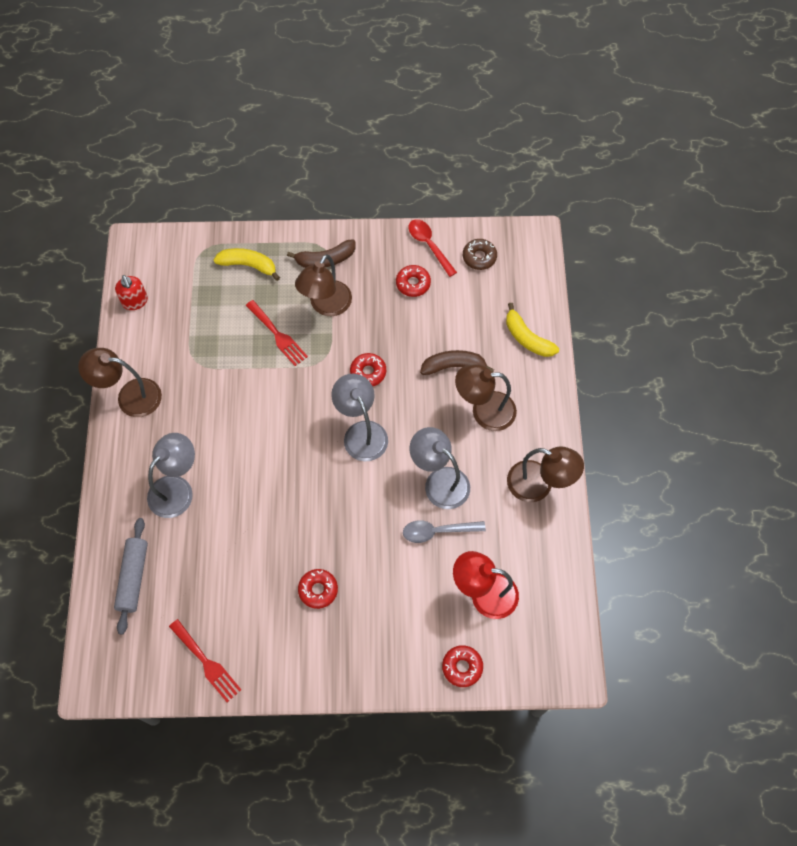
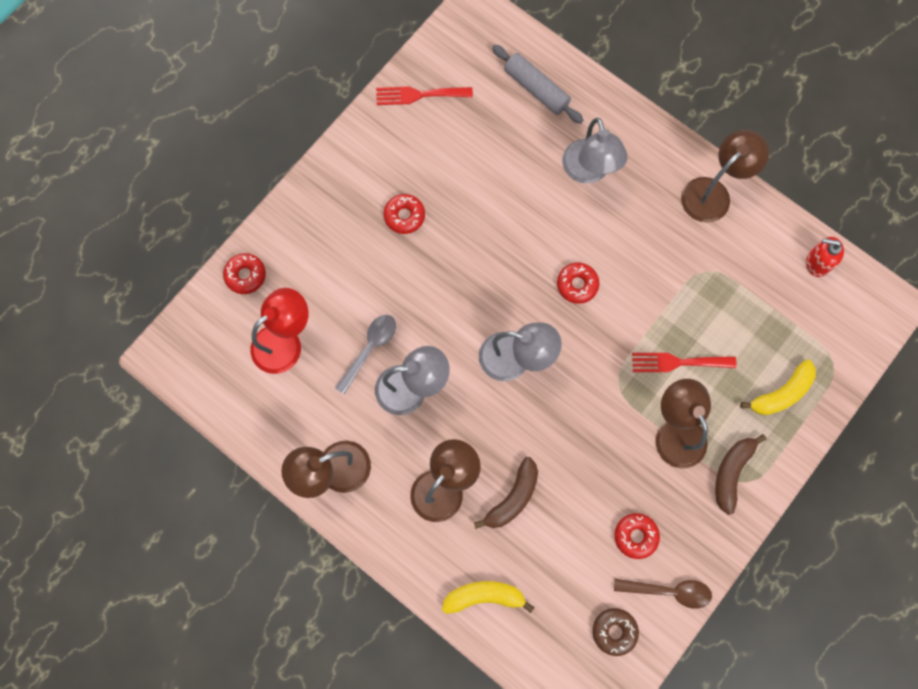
camera: 130 degrees right, 10 degrees up
(368, 372) = (571, 413): red donut -> red donut (577, 284)
(429, 245) = (668, 591): red spoon -> brown spoon

